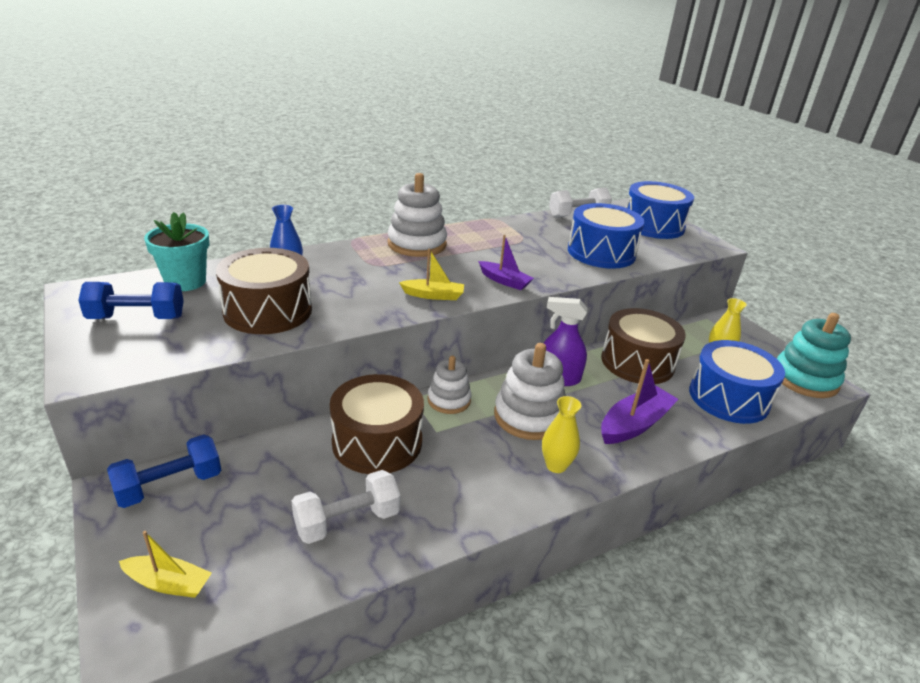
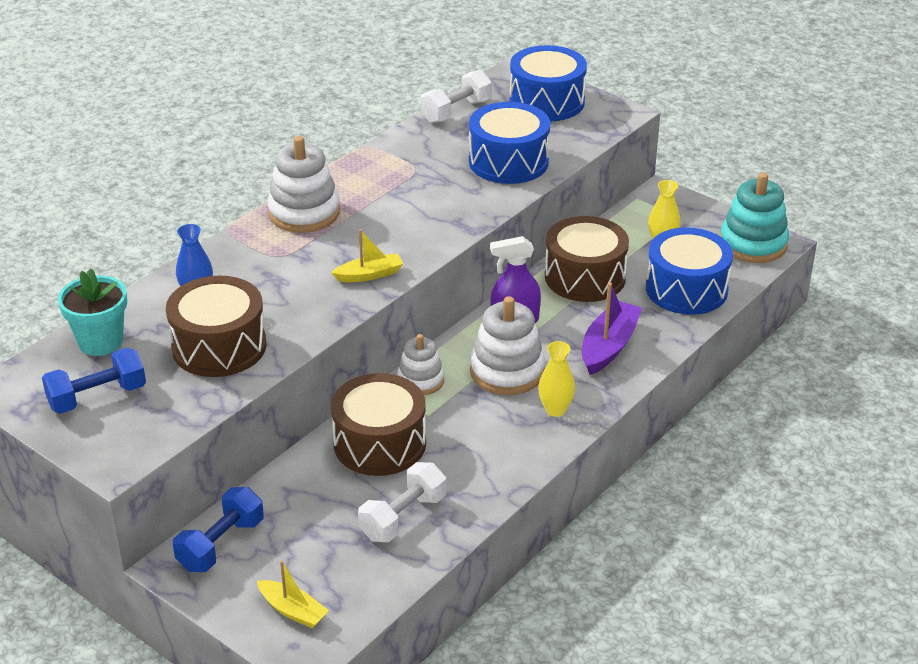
camera: 20 degrees left, 5 degrees up
(168, 583) = (293, 611): yellow boat -> yellow boat turned 45 degrees clockwise
(504, 281) = (429, 233): purple boat -> none

